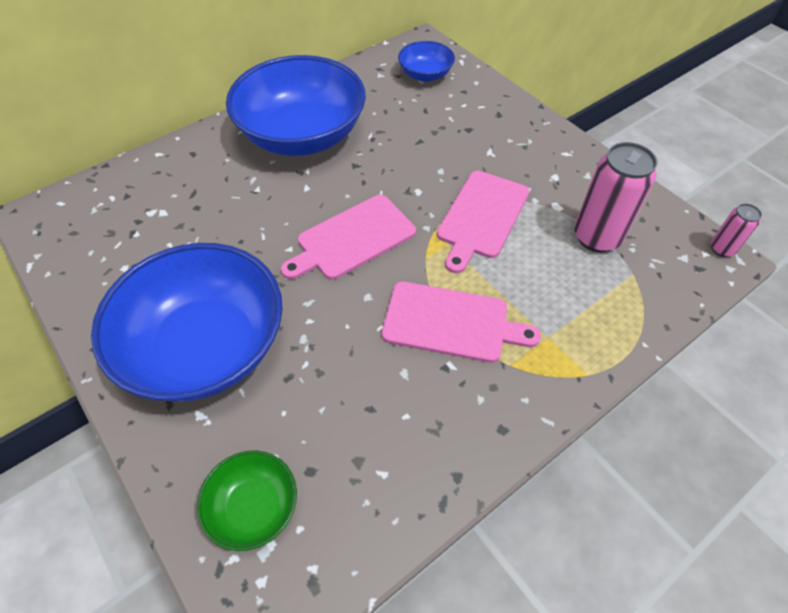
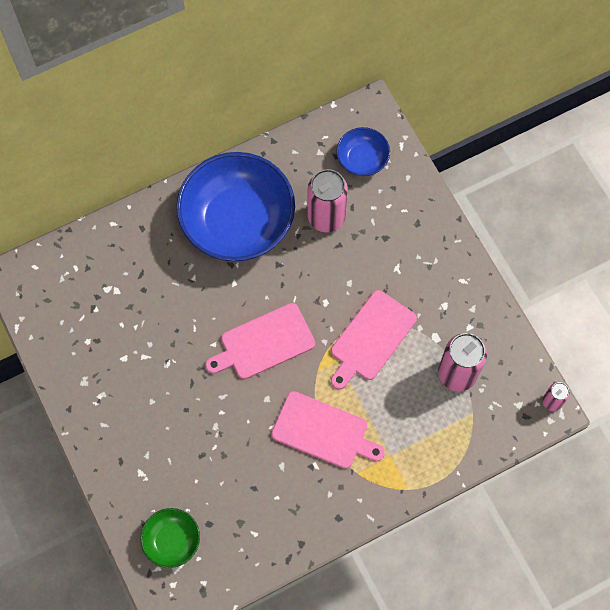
camera: 10 degrees right, 15 degrees up
(206, 347) = (146, 421): blue bowl -> none
(400, 121) = (326, 217): none -> pink can

